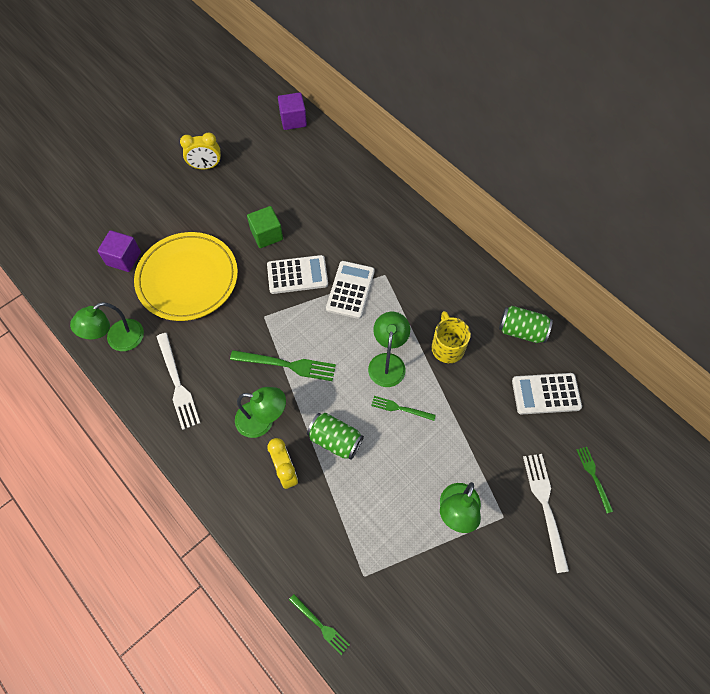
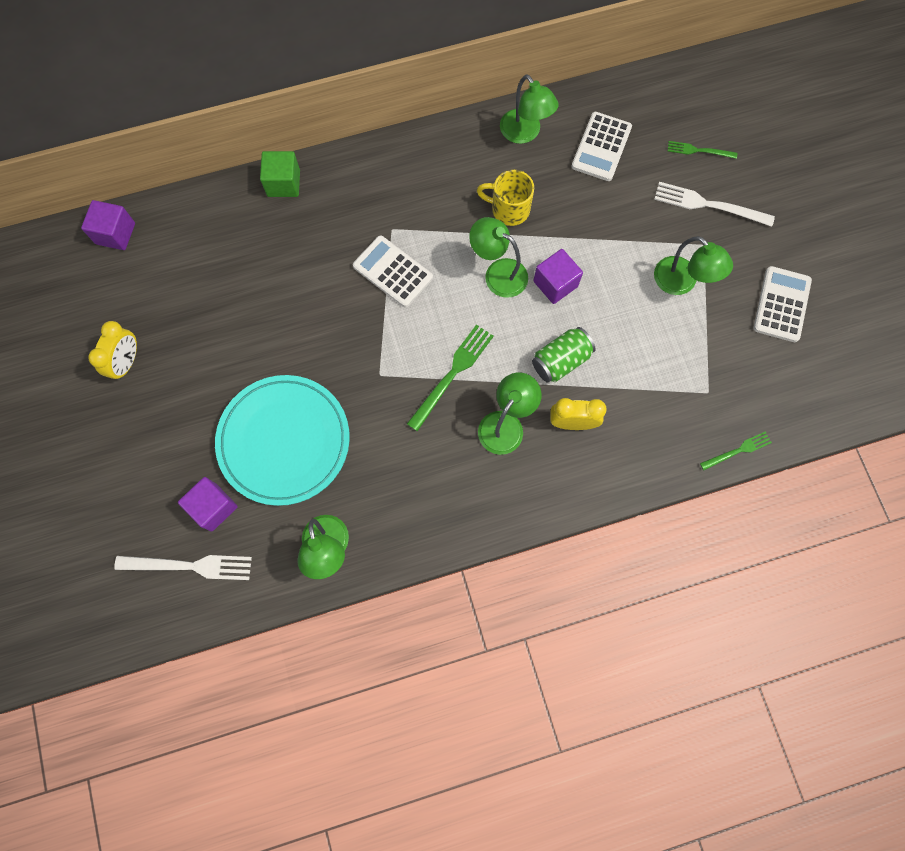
camera: 65 degrees left, 10 degrees up
(177, 383) = (418, 499): white fork -> white fork (189, 566)
(187, 279) = (284, 441): yellow plate -> turquoise plate
(266, 235) = (271, 330): green cube -> green cube (283, 183)
(297, 275) = (344, 318): white calculator -> white calculator (781, 304)
(400, 408) = (555, 284): green fork -> purple cube
(521, 331) = (525, 133): green can -> green lamp

